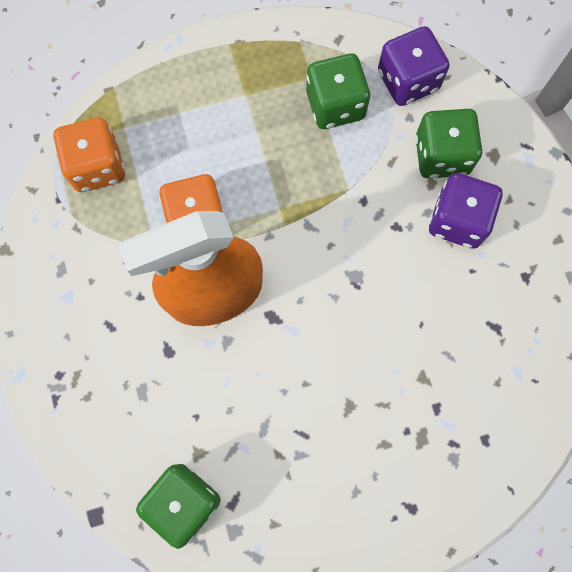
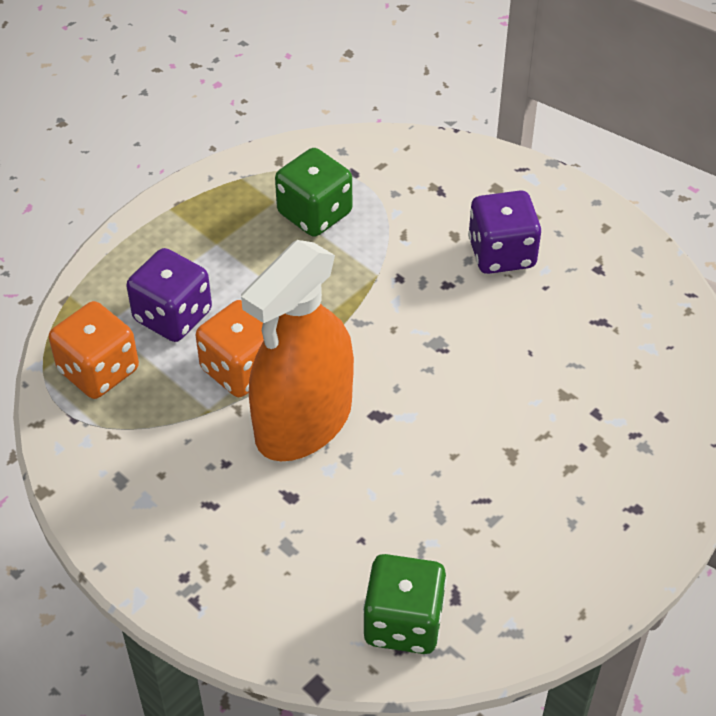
camera: 30 degrees left, 25 degrees down
(407, 81) = (371, 165): purple dice -> purple dice (173, 316)
(441, 155) = (448, 209): green dice -> none

